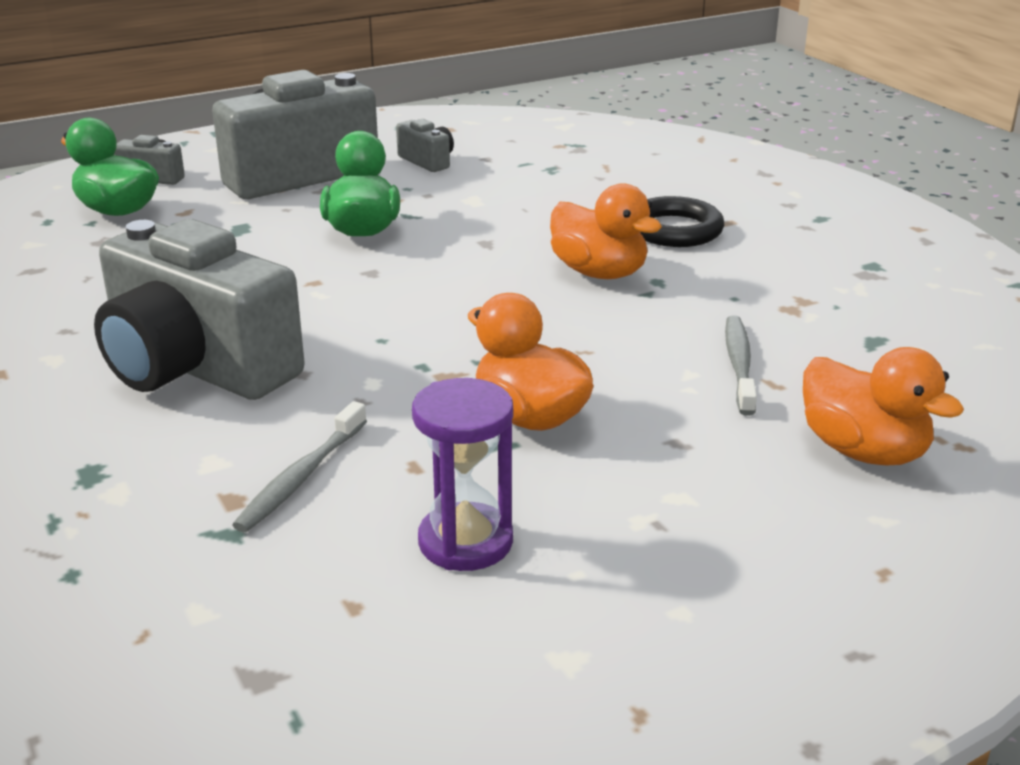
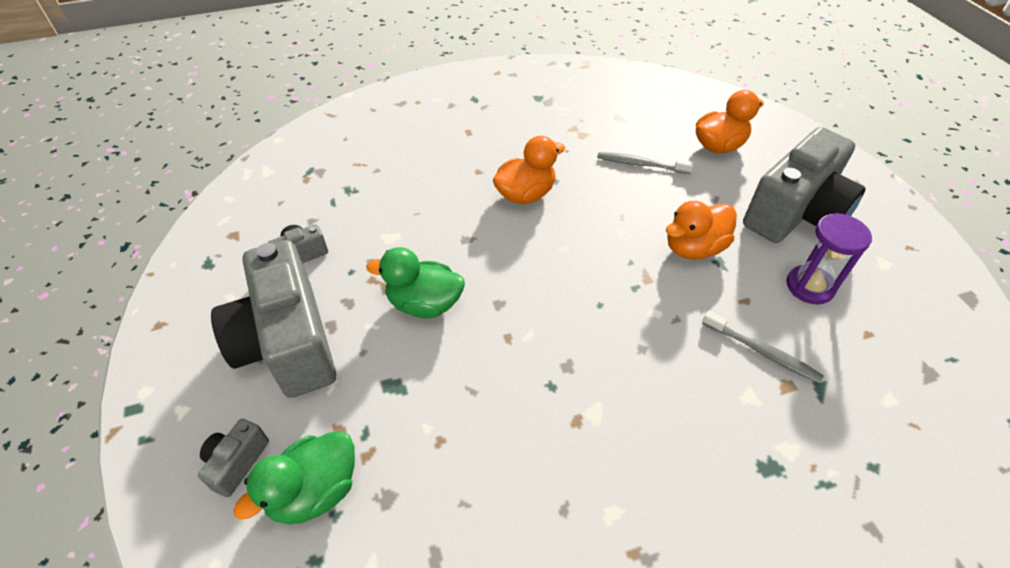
camera: 80 degrees left, 20 degrees up
(196, 367) = (632, 410): grey camera -> grey camera (795, 213)
(674, 230) = (473, 154): black ring -> none

